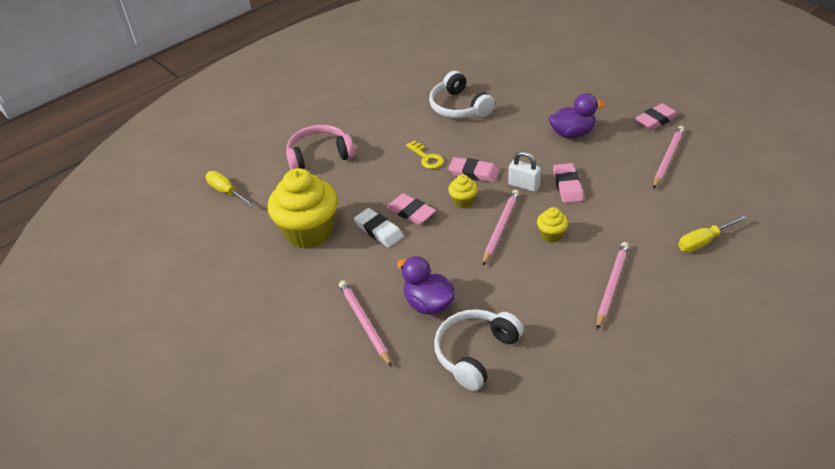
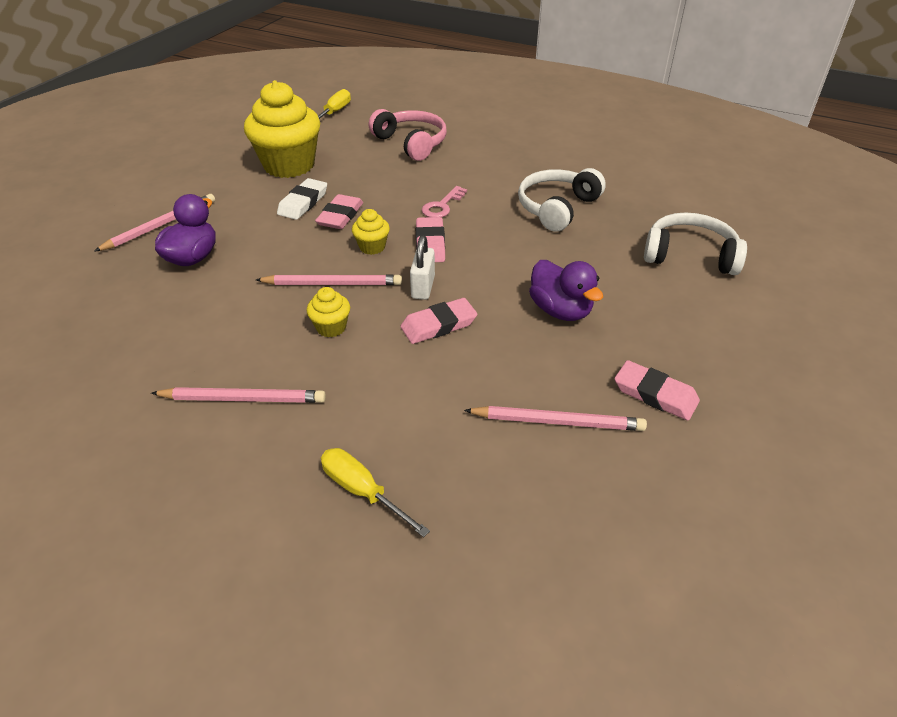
camera: 65 degrees right, 0 degrees up
(426, 157) = (442, 206): yellow key -> pink key
(475, 353) = (117, 305): white headphones -> white headphones (690, 255)

